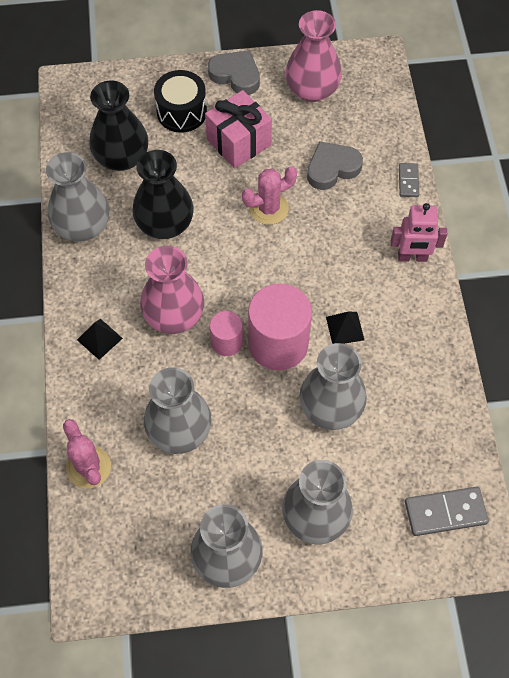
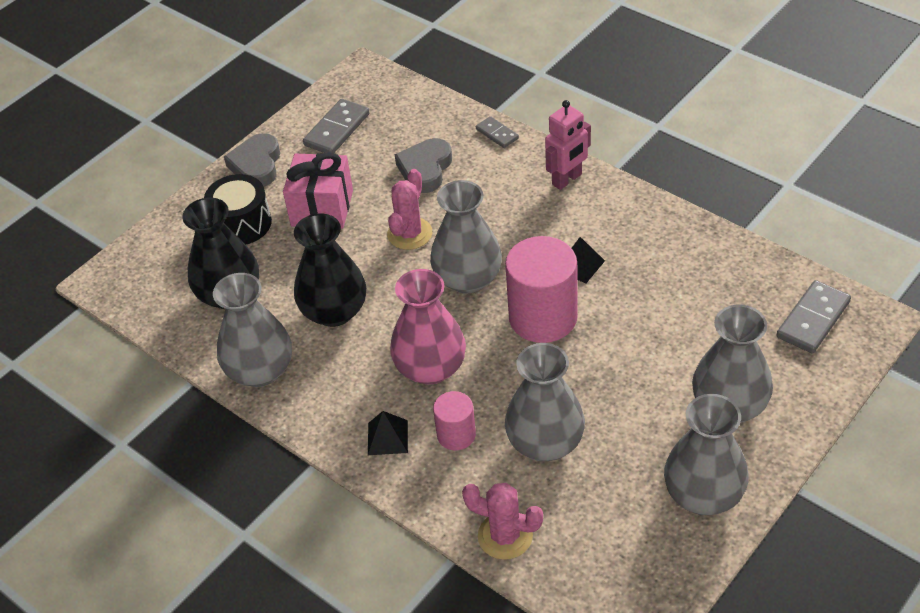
camera: 40 degrees left, 15 degrees down
(227, 342) = (500, 350): pink cylinder -> pink cylinder (456, 434)
(236, 75) = (256, 165): grey heart -> grey heart turned 75 degrees counterclockwise
(312, 90) = (337, 129): pink vase -> grey domino
(331, 408) = (641, 325): grey vase -> grey vase (468, 279)

